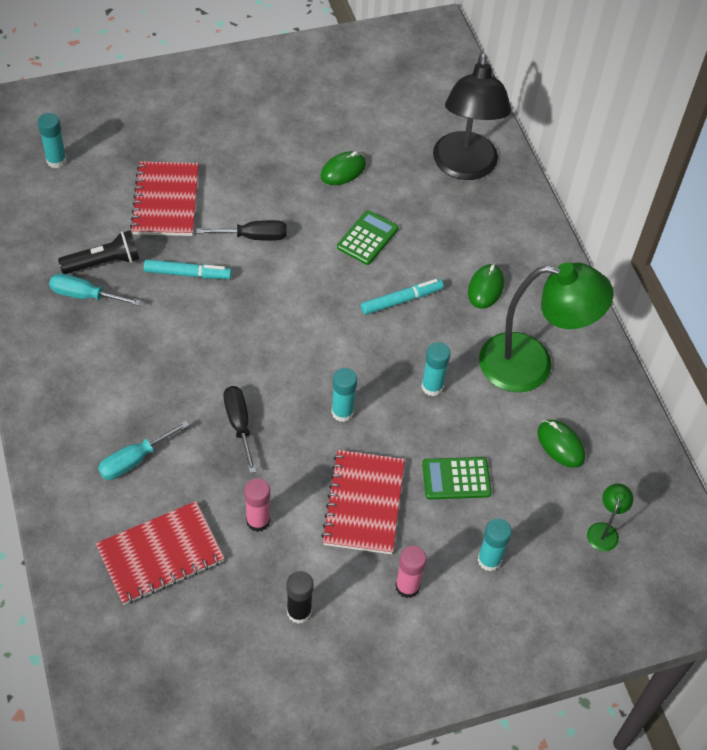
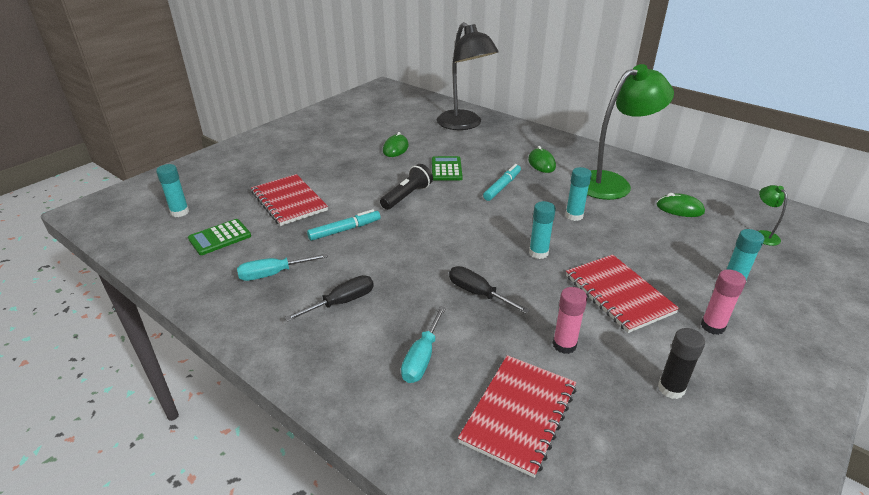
camera: 30 degrees left, 20 degrees down
(104, 263) = (271, 250): black flashlight -> black flashlight (407, 196)
(253, 237) = (372, 195): black screwdriver -> black screwdriver (342, 302)
(456, 478) = (652, 252): green calculator -> green calculator (220, 237)

